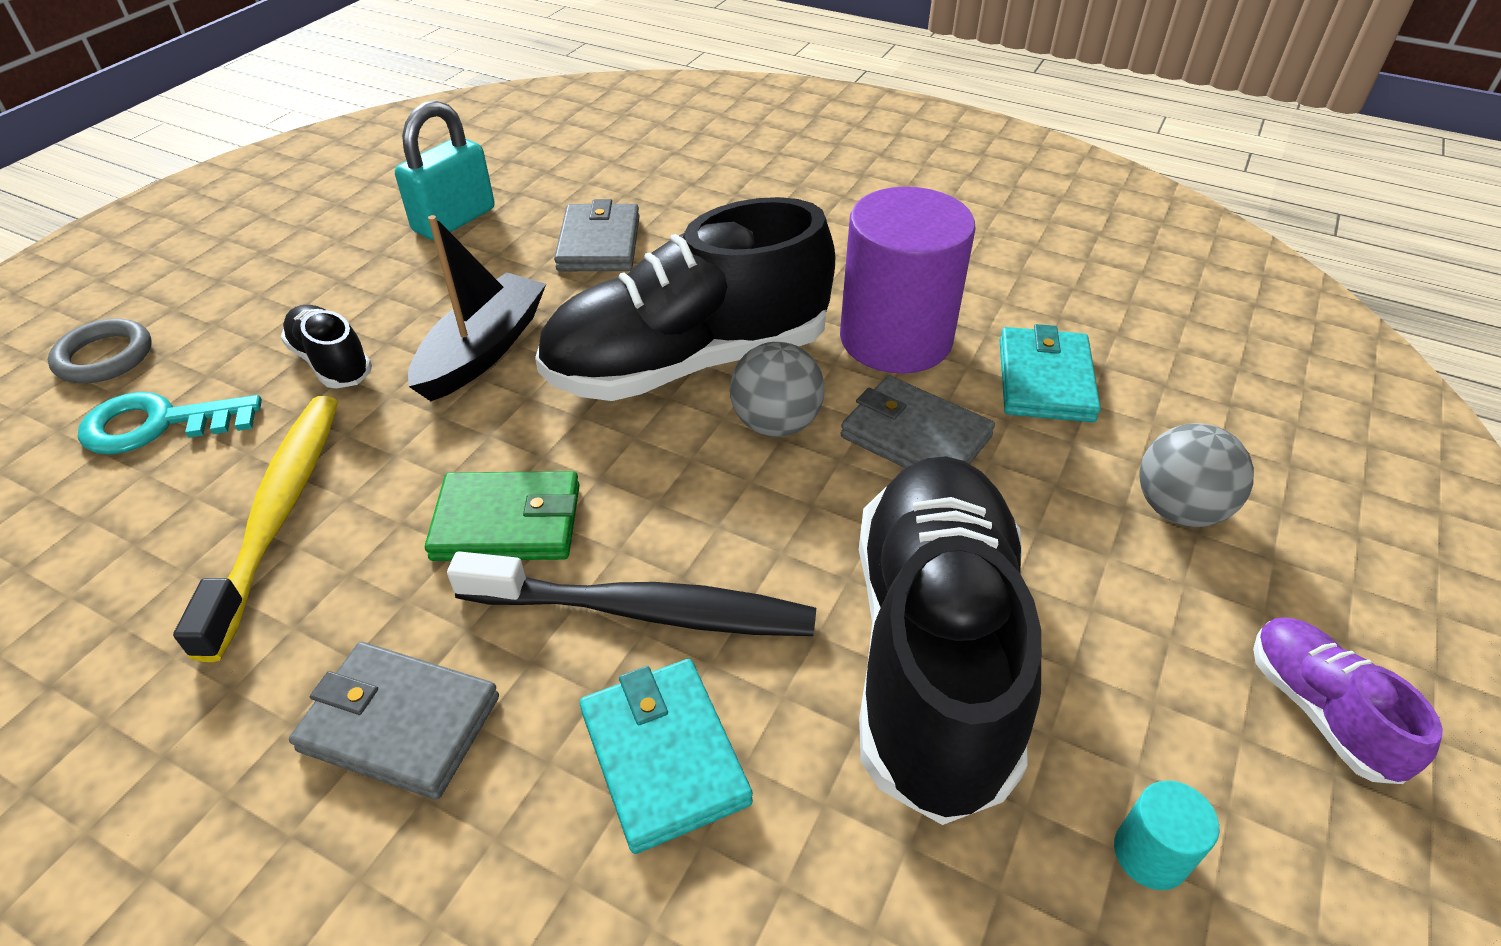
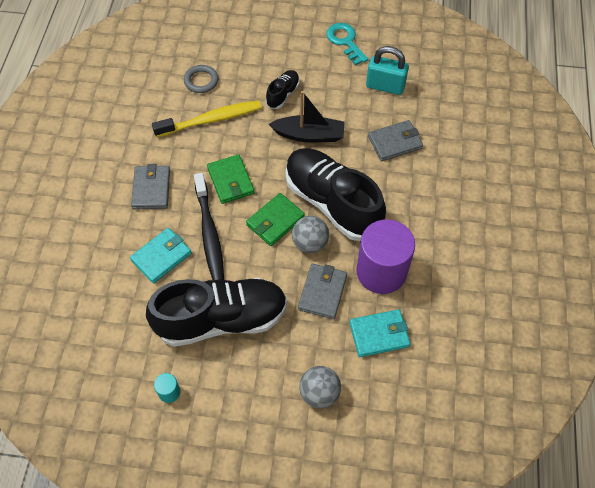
camera: 70 degrees right, 15 degrees up
(105, 357) = (258, 33): grey ring -> grey ring (201, 81)
(158, 424) = (234, 67): turquoise key -> turquoise key (345, 41)
(683, 467) = (275, 221): none -> green wallet
(1319, 711) = (238, 443): purple shoe -> none

